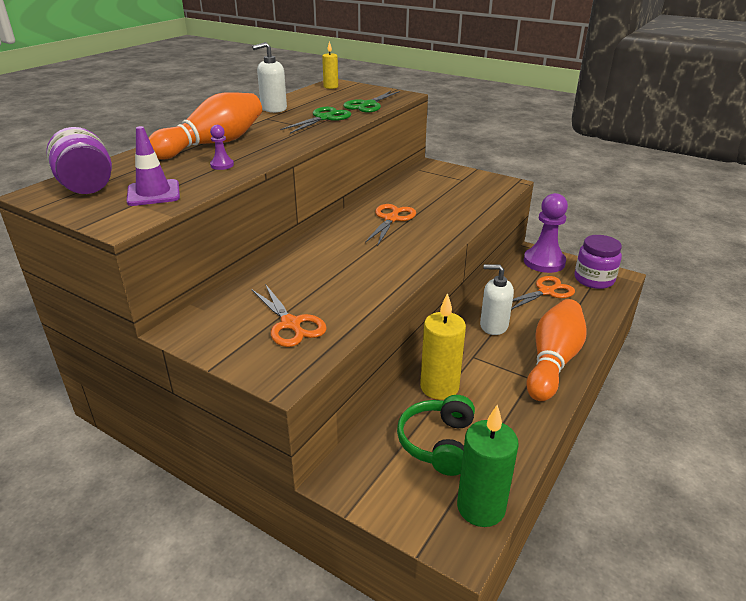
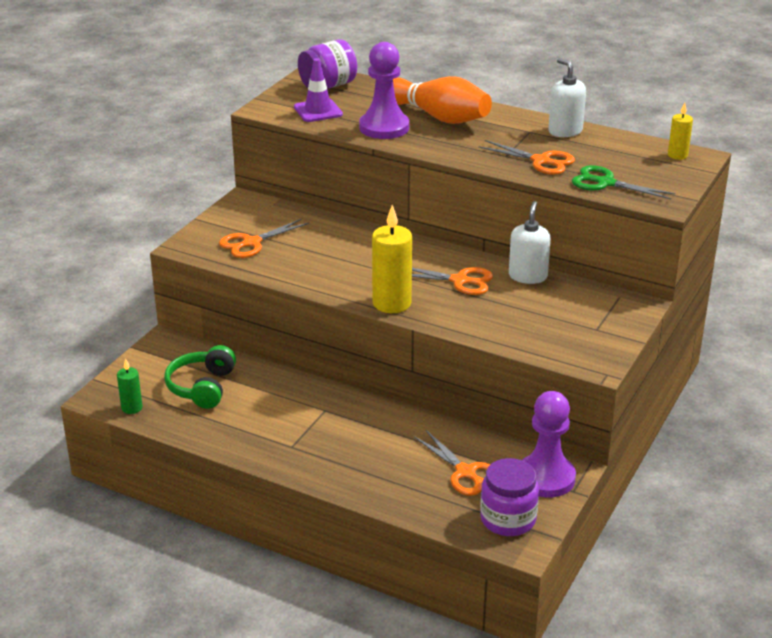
camera: 85 degrees right, 0 degrees up
(222, 165) = (384, 127): purple pawn -> purple pawn, size x2.36
(324, 118) = (541, 161): green scissors -> orange scissors
(437, 443) = (202, 387): green headphones -> green headphones turned 90 degrees counterclockwise
(439, 387) = (275, 388): yellow candle -> yellow candle (391, 303)
(481, 507) = (132, 408): green candle -> green candle, size x0.54
(493, 325) = (383, 426): white soap dispenser -> white soap dispenser (528, 276)
(552, 361) = (320, 463): orange bowling pin -> none

